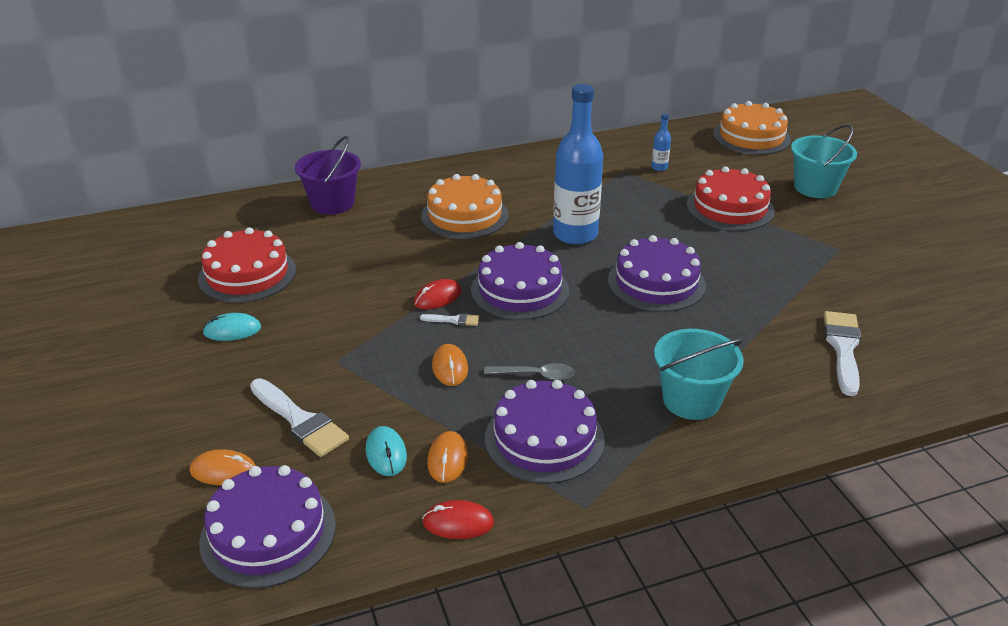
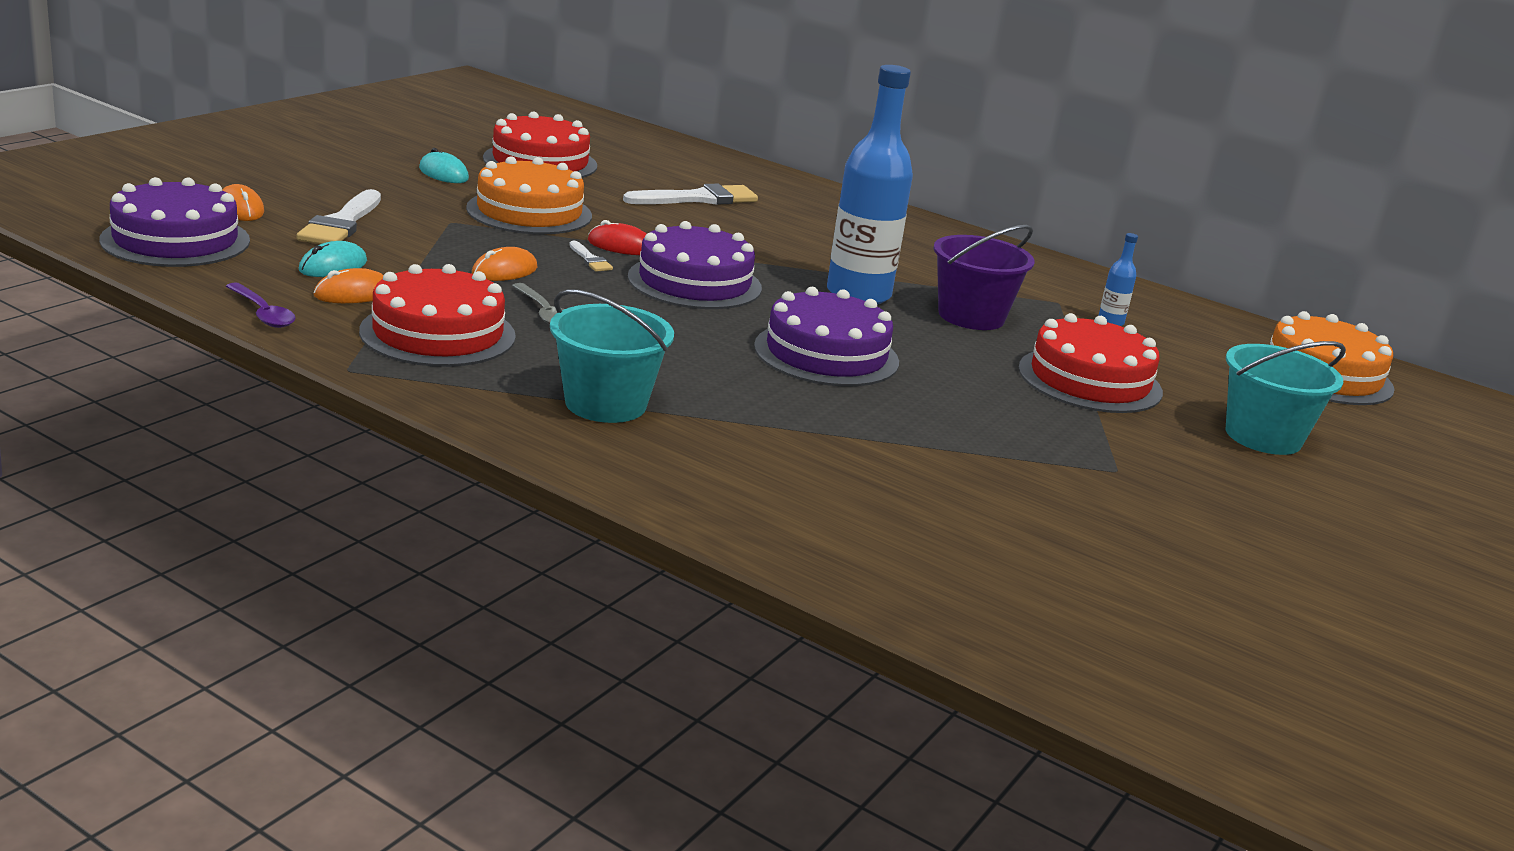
camera: 50 degrees right, 10 degrees down
(332, 203) = (720, 172): purple bucket -> purple bucket (971, 316)
(458, 523) = (263, 313): red mouse -> purple spoon
(465, 215) = (801, 233): orange cake -> orange cake (529, 212)
(544, 439) = (438, 333): purple cake -> red cake
(843, 348) = (855, 494): white brush -> white brush (698, 199)

